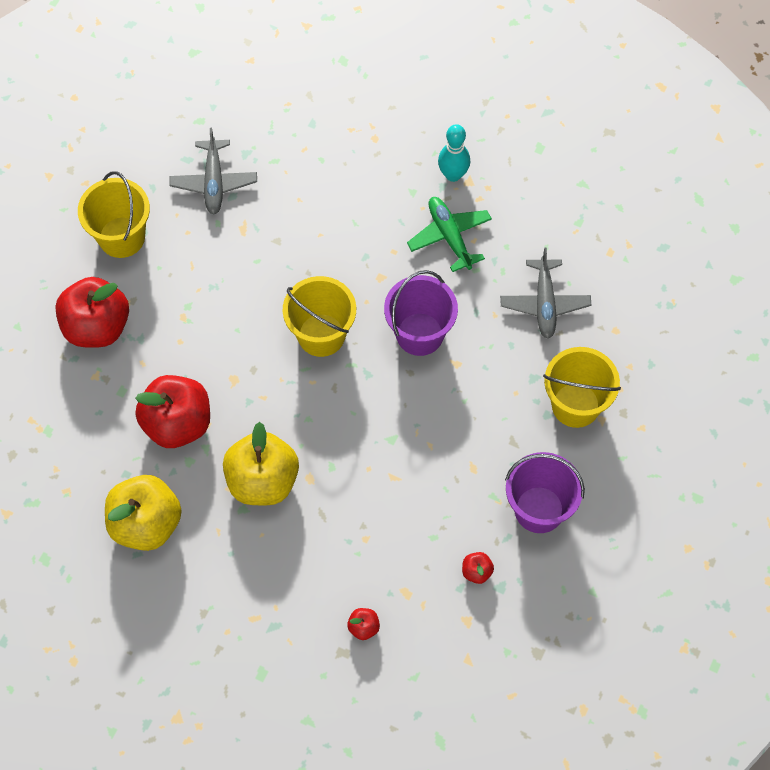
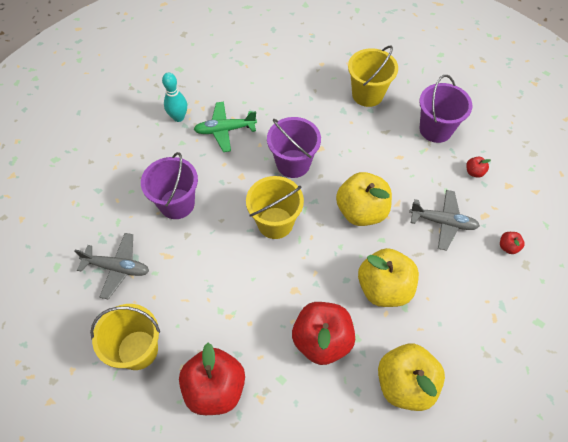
camera: 75 degrees left, 5 degrees down
(317, 216) = (177, 204): none -> purple bucket
(368, 434) = (361, 211): none -> yellow apple
(544, 303) = (292, 92): grey plane -> grey plane (443, 222)

